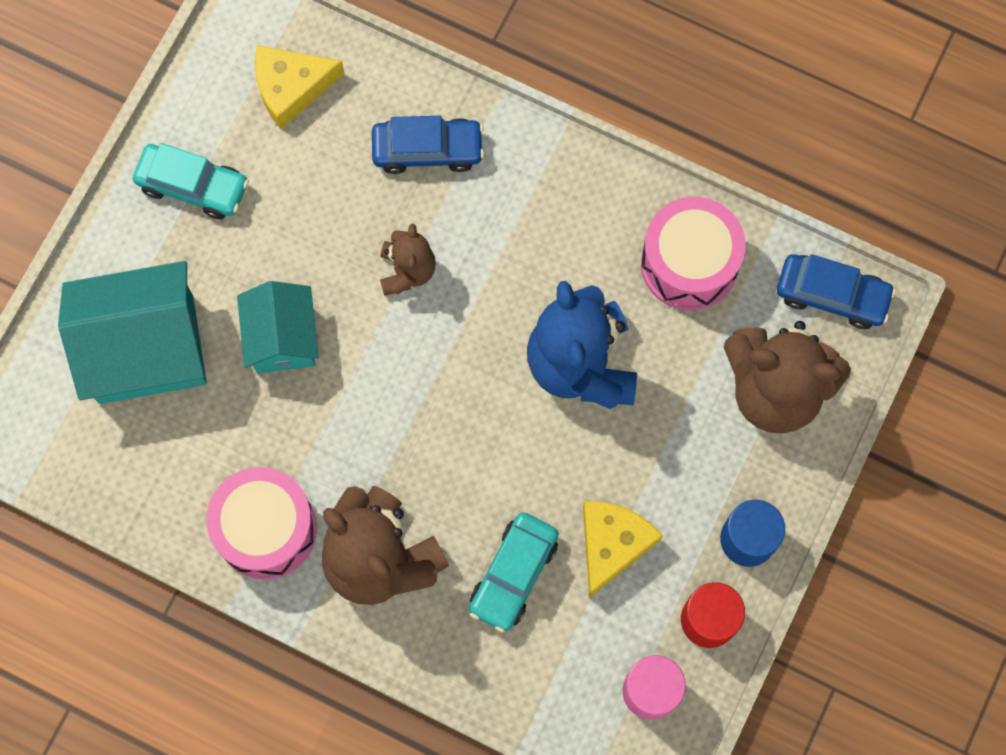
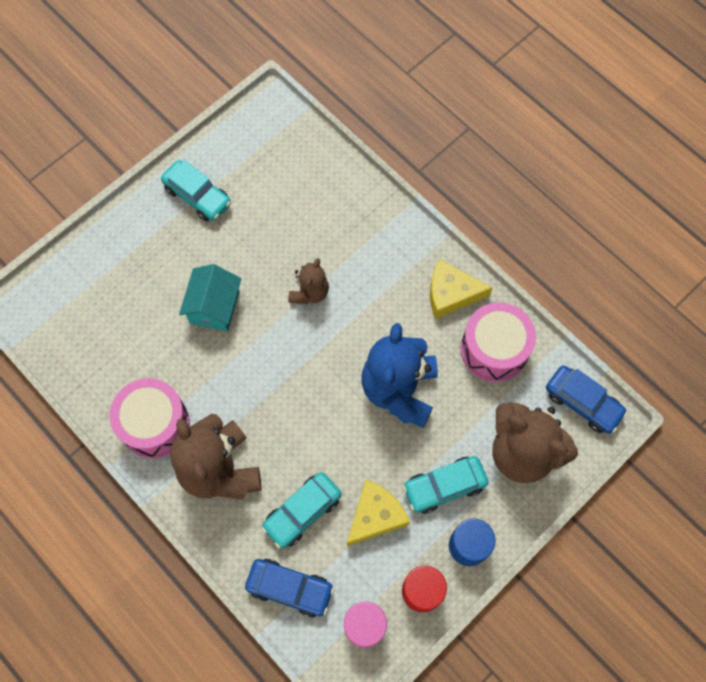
camera: 20 degrees right, 5 degrees down
(146, 349) = (127, 285): turquoise house -> none
(291, 88) = (281, 157): yellow cheese -> yellow cheese (451, 294)
(428, 150) = (351, 222): blue car -> blue car (290, 588)
(689, 473) = (444, 486): none -> turquoise car

